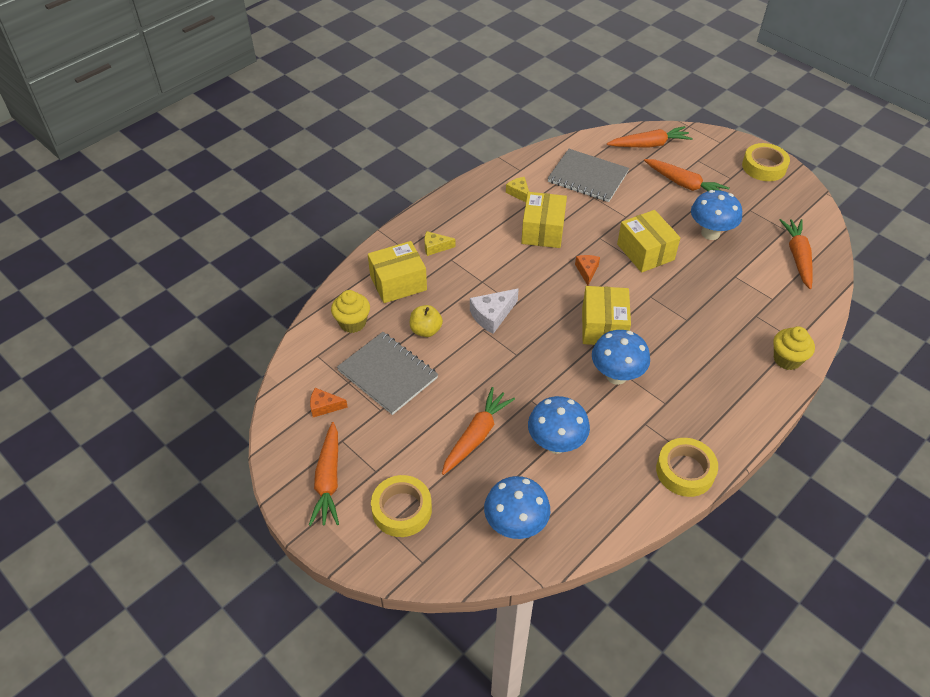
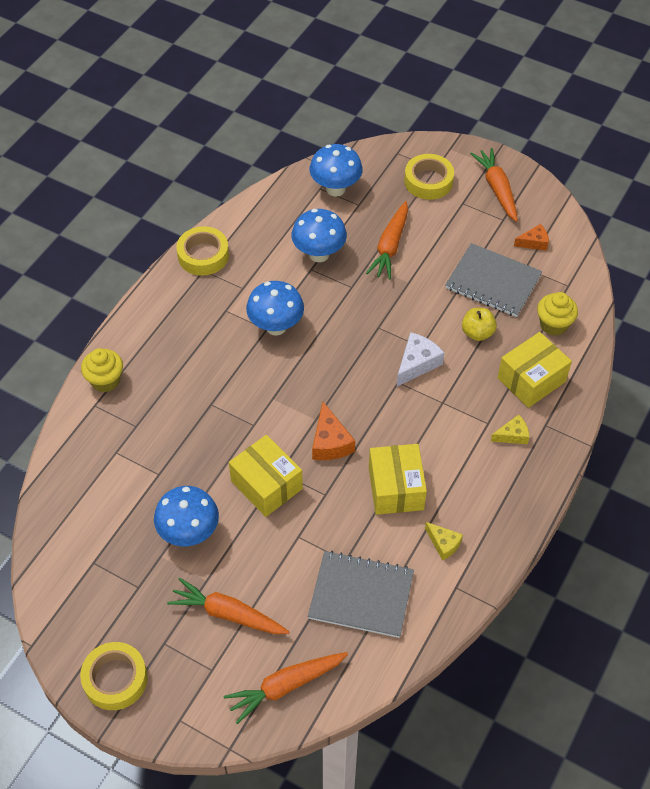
camera: 165 degrees right, 5 degrees up
(587, 271) = (330, 442): orange cheese -> orange cheese, size x1.54
(603, 327) = (298, 376): yellow box -> none
(797, 257) = (82, 519): orange carrot -> none

